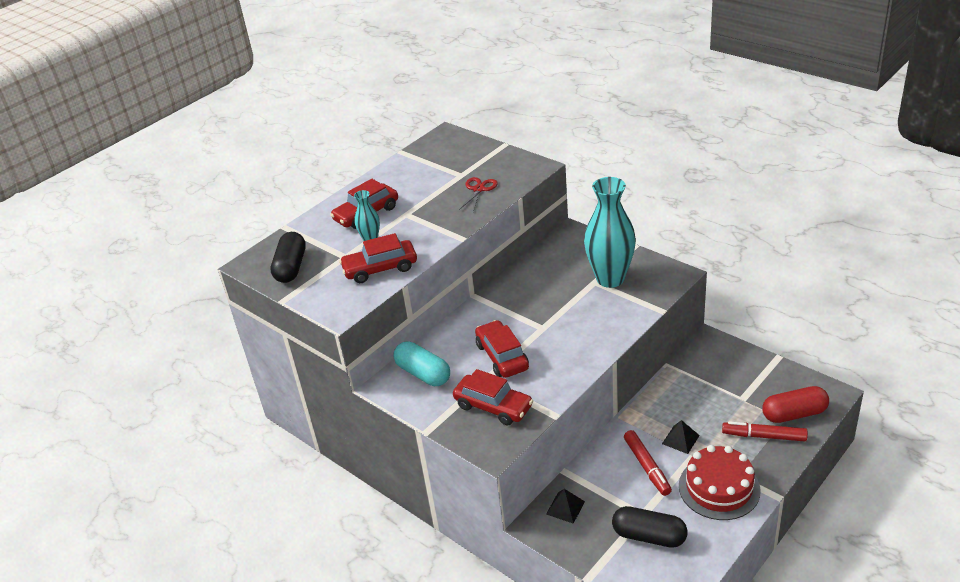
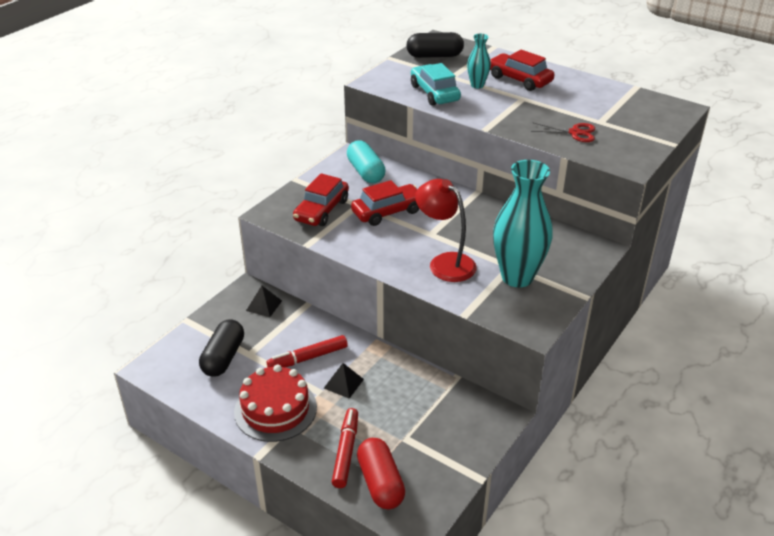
camera: 80 degrees right, 0 degrees up
(380, 268) = (434, 93): red car -> turquoise car
(423, 374) = (365, 172): turquoise capsule -> turquoise capsule turned 60 degrees counterclockwise
(589, 320) = (445, 262): none -> red lamp

